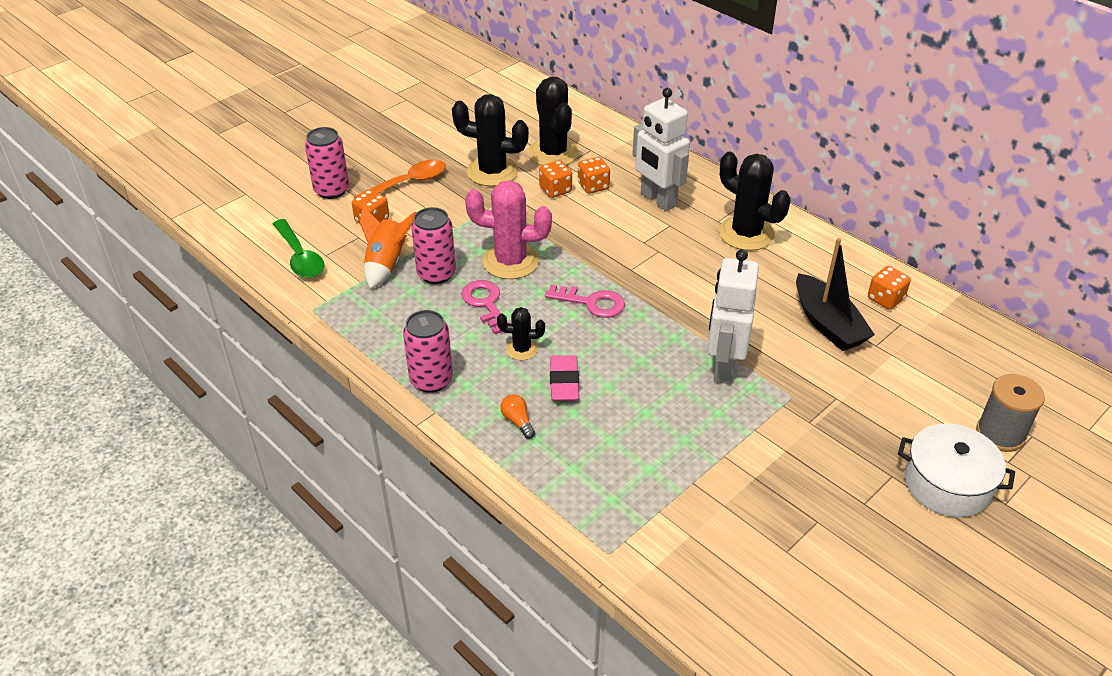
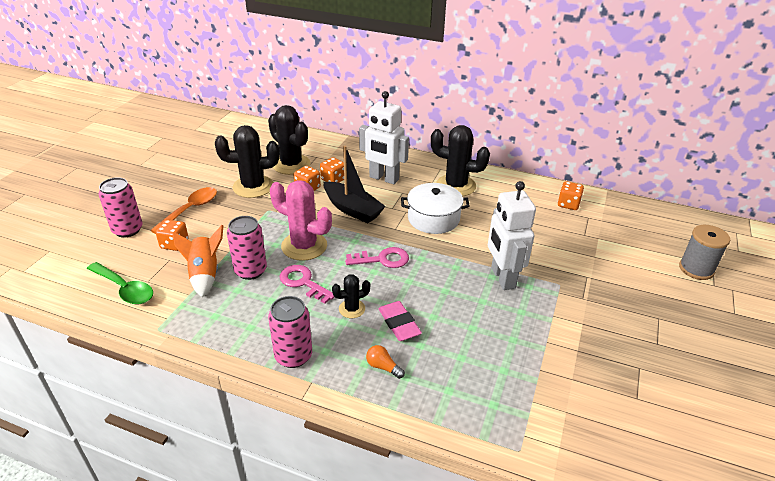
camera: 25 degrees left, 5 degrees down
(510, 261) = (304, 246): pink cactus -> pink cactus turned 45 degrees clockwise
(827, 324) = (546, 229): black boat -> black boat (352, 209)
(947, 484) = (693, 312): white pot -> white pot (433, 218)

